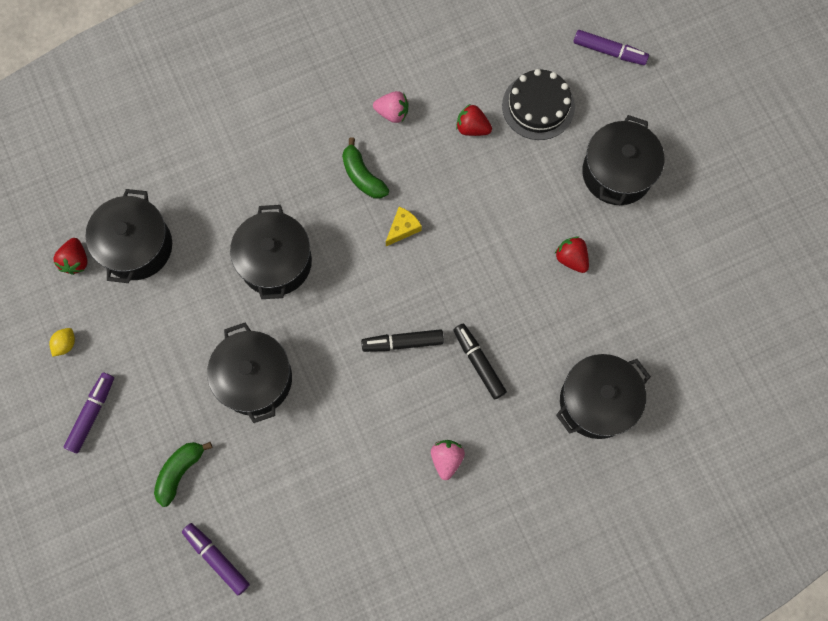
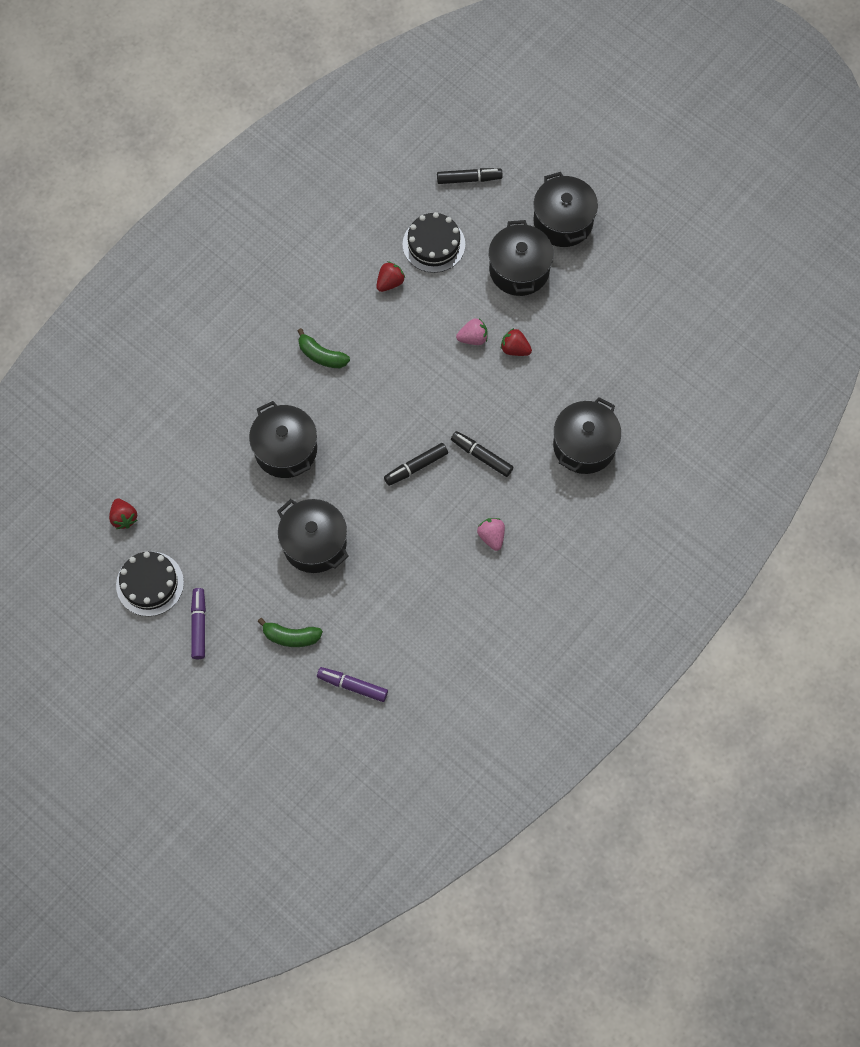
camera: 25 degrees left, 5 degrees down
(65, 344) = (150, 583): yellow lemon -> black cake
(137, 246) = (168, 486): black pot -> black pot (563, 221)
(180, 471) = (291, 636): green banana -> green banana turned 90 degrees counterclockwise
(392, 113) = (321, 297): pink strawberry -> pink strawberry (473, 338)
(403, 228) = (373, 382): yellow cheese -> none
(472, 128) = (390, 282): red strawberry -> red strawberry turned 135 degrees clockwise
(609, 51) = (469, 179): purple marker -> black marker

